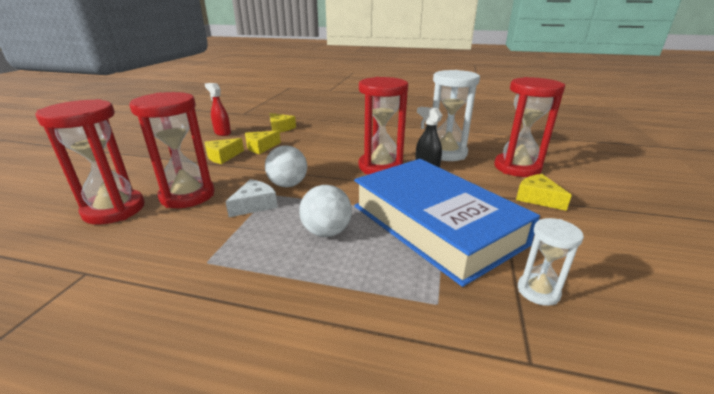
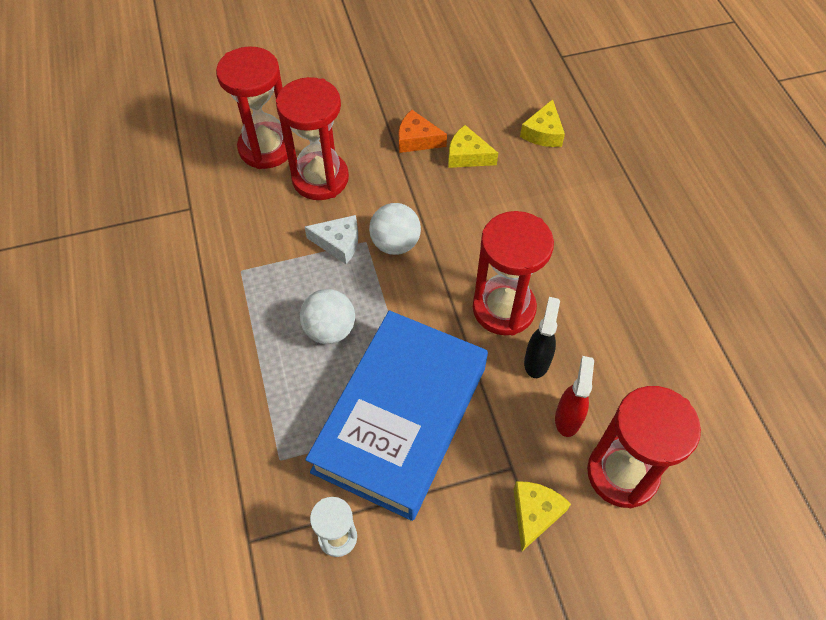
camera: 60 degrees right, 30 degrees up
(222, 133) = (478, 88): red spray bottle -> red spray bottle (568, 418)
(223, 156) = (417, 140): yellow cheese -> orange cheese
(446, 153) = (608, 368): white hourglass -> none

